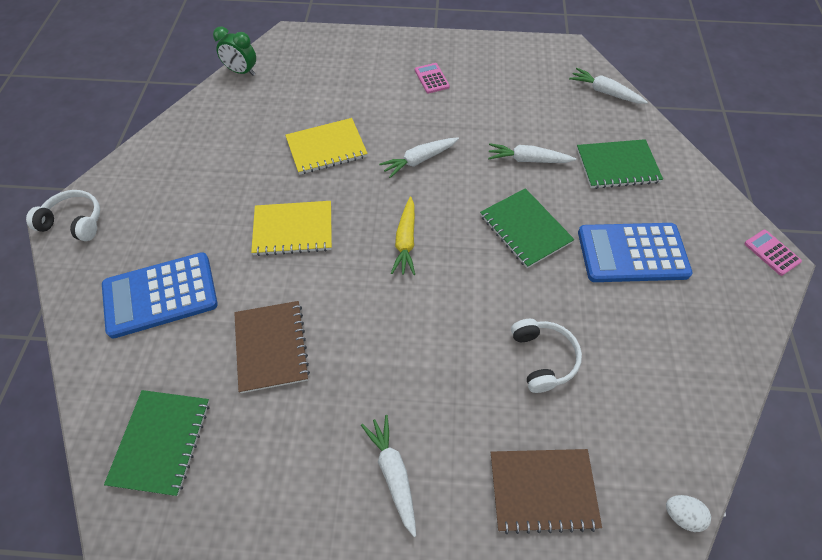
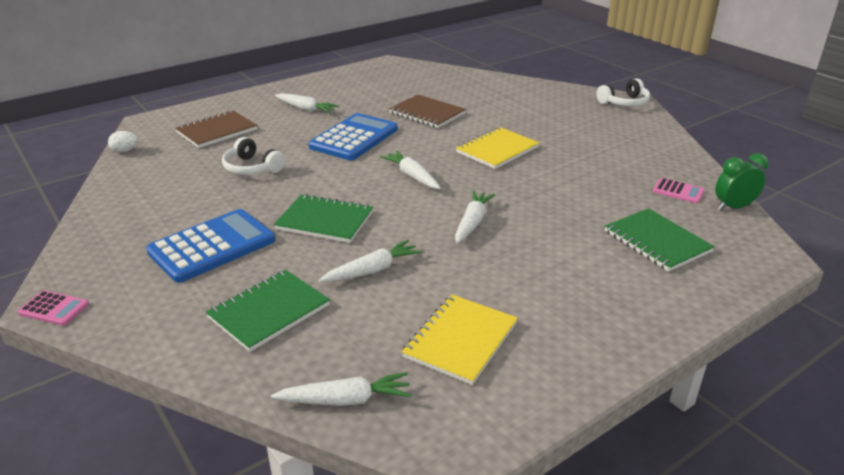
camera: 140 degrees right, 25 degrees down
(160, 295) = (519, 103): blue calculator -> blue calculator (354, 138)
(161, 442) = (431, 79): green notebook -> green notebook (657, 241)
(326, 148) = (558, 195): yellow notebook -> yellow notebook (460, 340)
(406, 241) = (412, 176): yellow carrot -> white carrot
(431, 78) = (569, 296): pink calculator -> pink calculator (678, 191)

